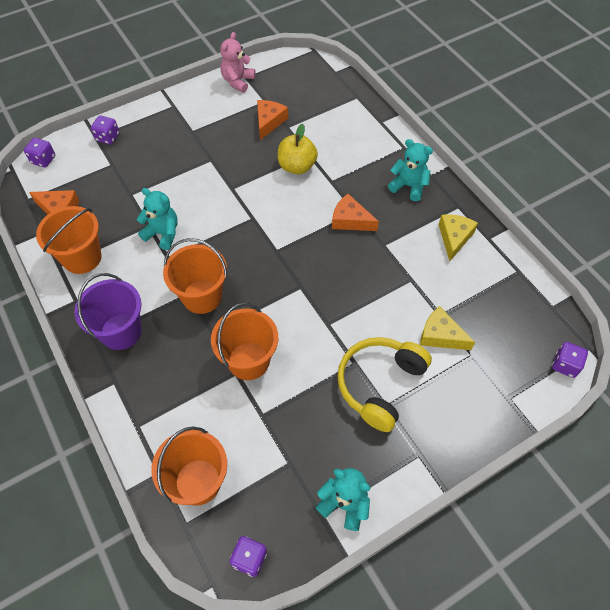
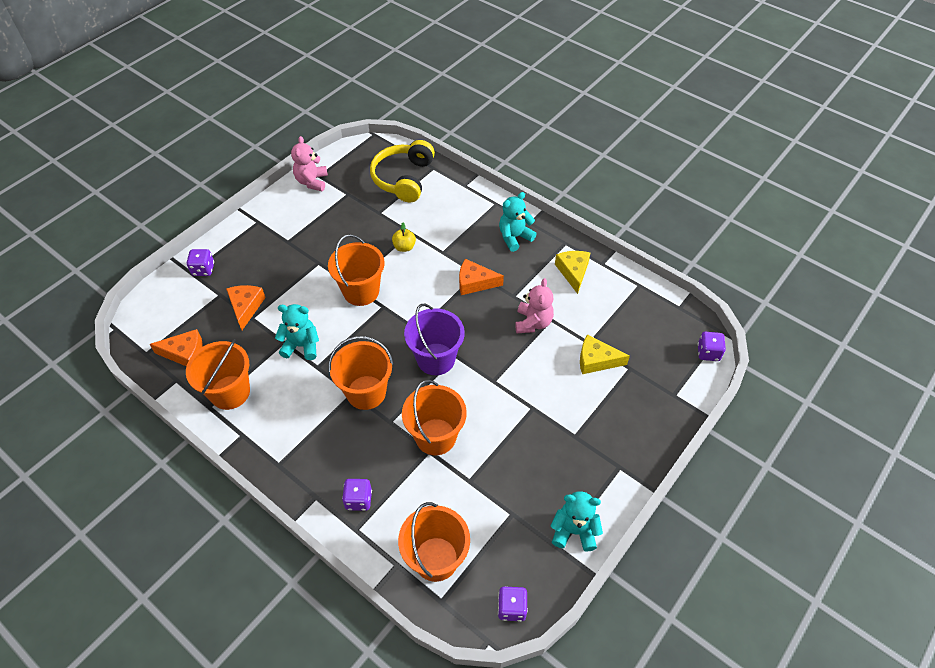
camera: 20 degrees left, 5 degrees down
(43, 160) = (145, 309): purple dice -> purple dice (358, 500)
(121, 331) = (301, 449): purple bucket -> purple bucket (436, 359)
(238, 198) = (361, 291): none -> orange bucket
(269, 122) = (359, 212): orange cheese -> orange cheese (246, 307)
(297, 166) = (404, 247): yellow apple -> yellow apple, size x0.60
(379, 384) = (561, 419): yellow headphones -> yellow headphones (403, 178)
(391, 277) = (533, 323): none -> pink teddy bear
(408, 186) = (514, 237): turquoise teddy bear -> turquoise teddy bear turned 45 degrees counterclockwise

